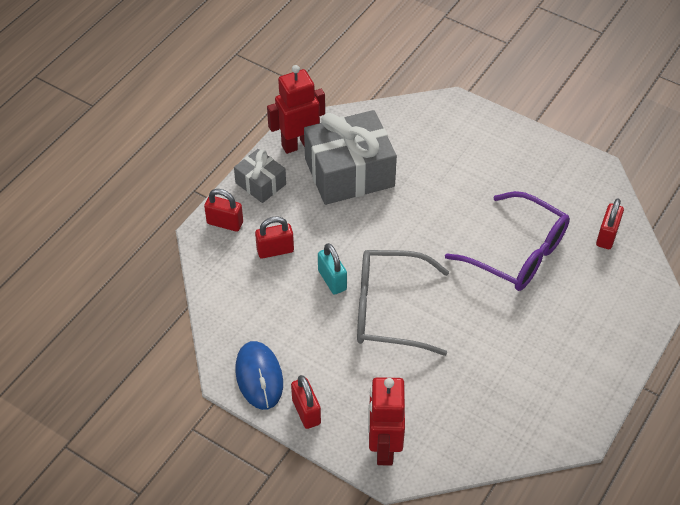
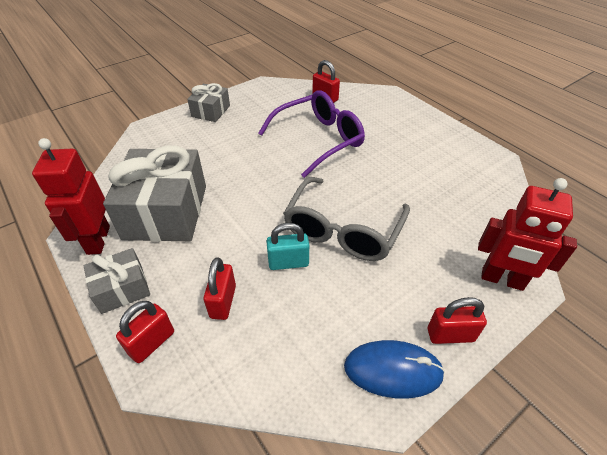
camera: 70 degrees left, 5 degrees down
(514, 141) = (211, 111): none -> grey gift

